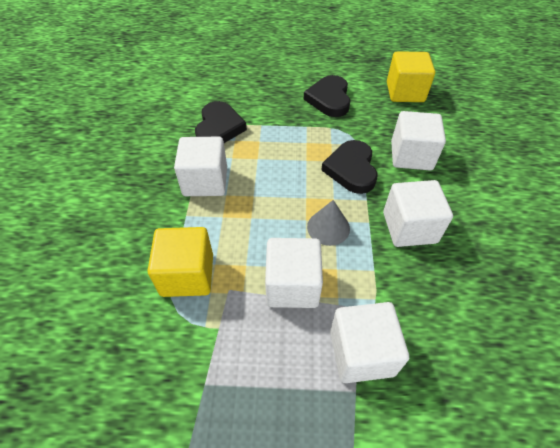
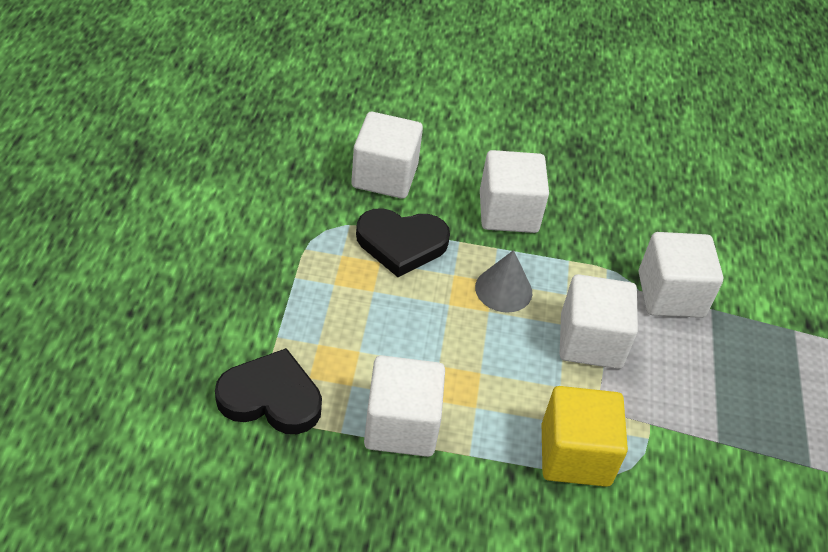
camera: 90 degrees left, 5 degrees down
(329, 99) = (233, 235): black heart -> none
(405, 92) = (242, 143): yellow cube -> none

